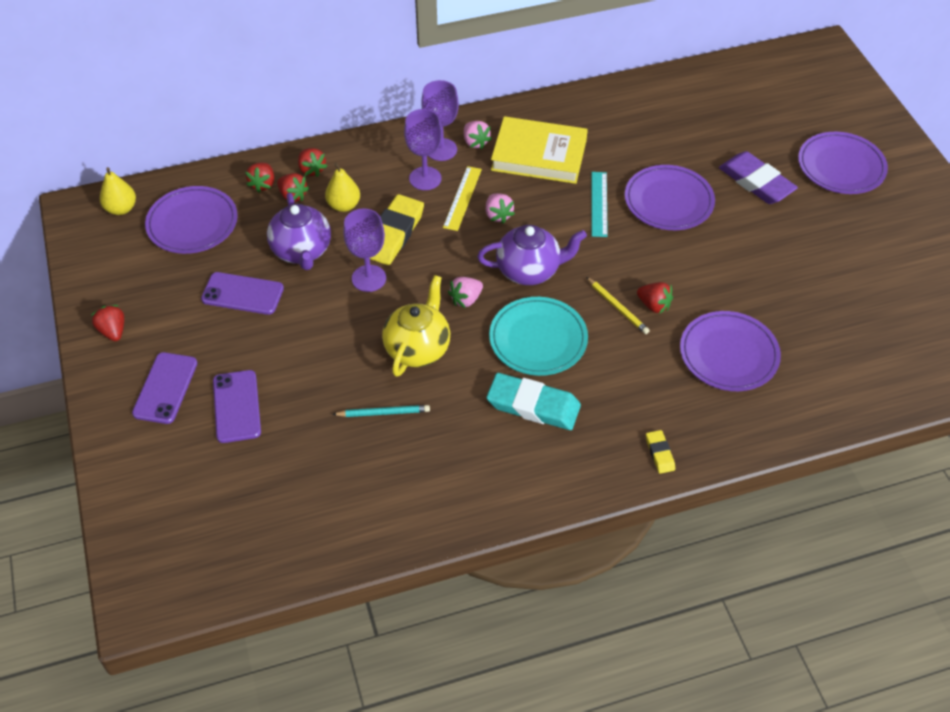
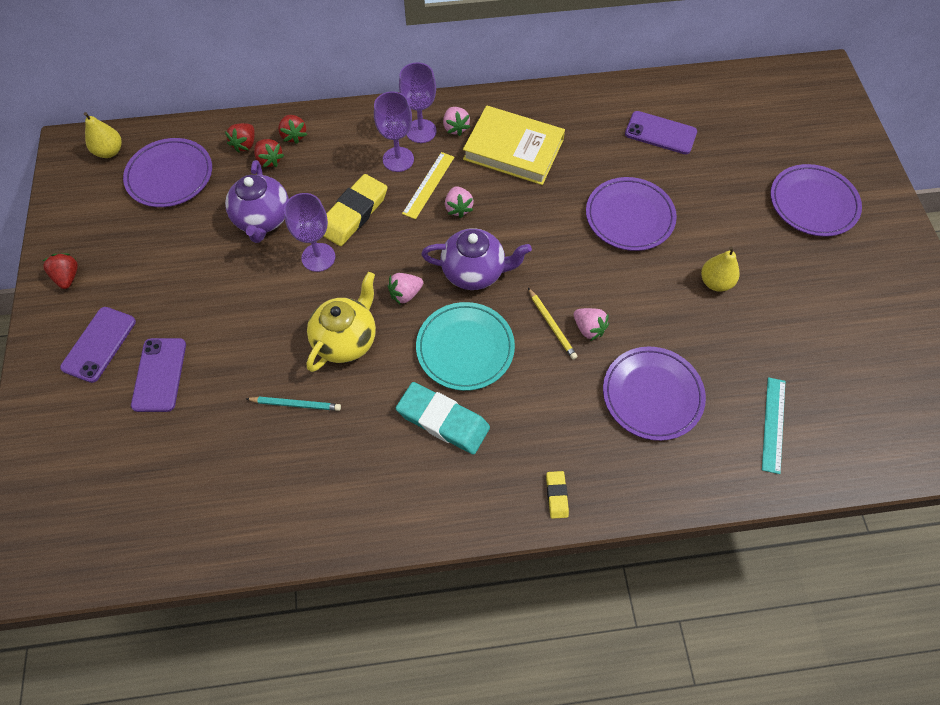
camera: 10 degrees right, 10 degrees up
(242, 294) = (196, 256): purple phone -> purple phone (660, 133)
(344, 205) = (314, 177): yellow pear -> yellow pear (715, 282)
(599, 204) = (560, 210): turquoise ruler -> turquoise ruler (773, 424)
(654, 305) = (589, 328): red strawberry -> pink strawberry
(756, 182) = (722, 208): purple eraser -> none

